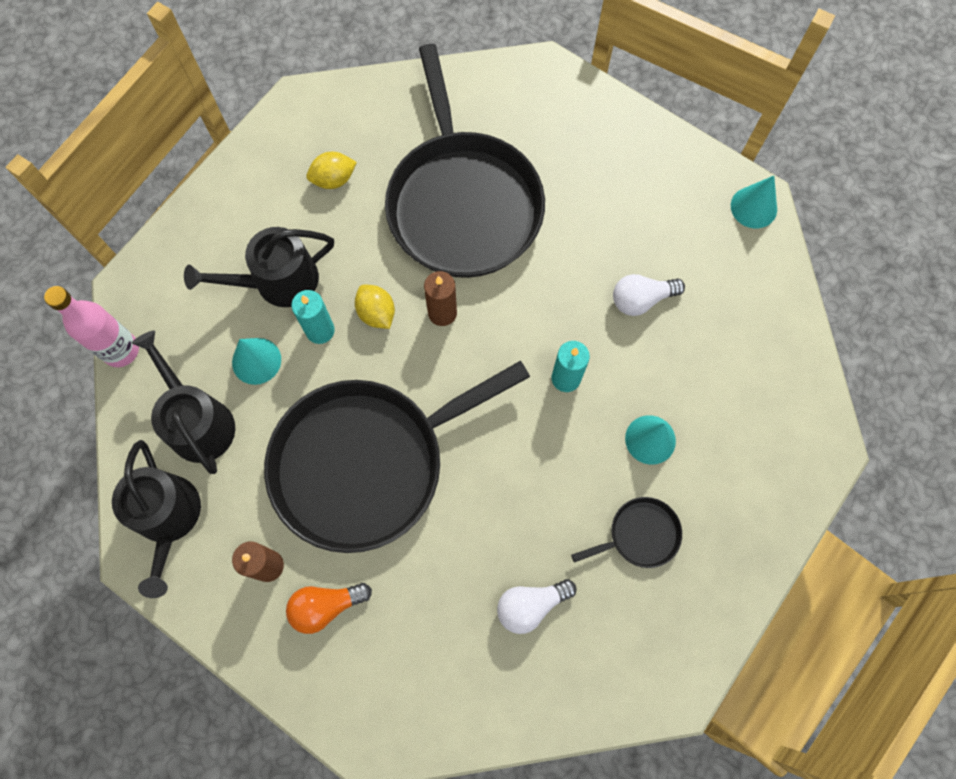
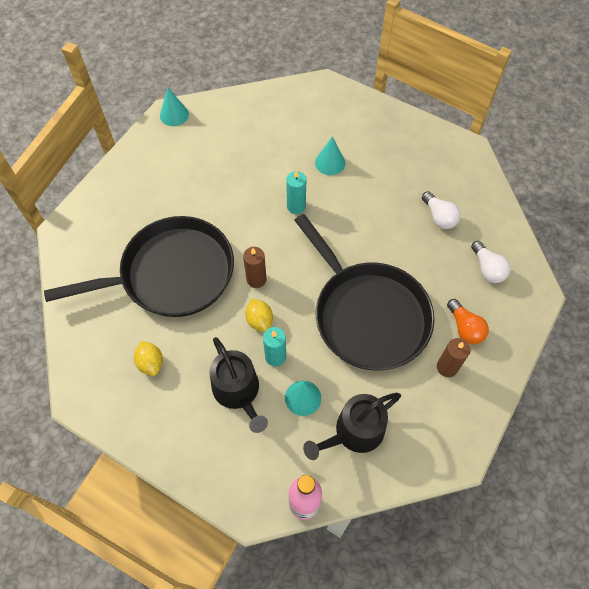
camera: 95 degrees left, 10 degrees down
(168, 518) = (428, 440): black watering can -> none
(376, 313) = (259, 320): yellow lemon -> yellow lemon turned 75 degrees counterclockwise
(640, 534) = (387, 166): black pan -> none
(641, 300) = (240, 169): white light bulb -> white light bulb (487, 269)

